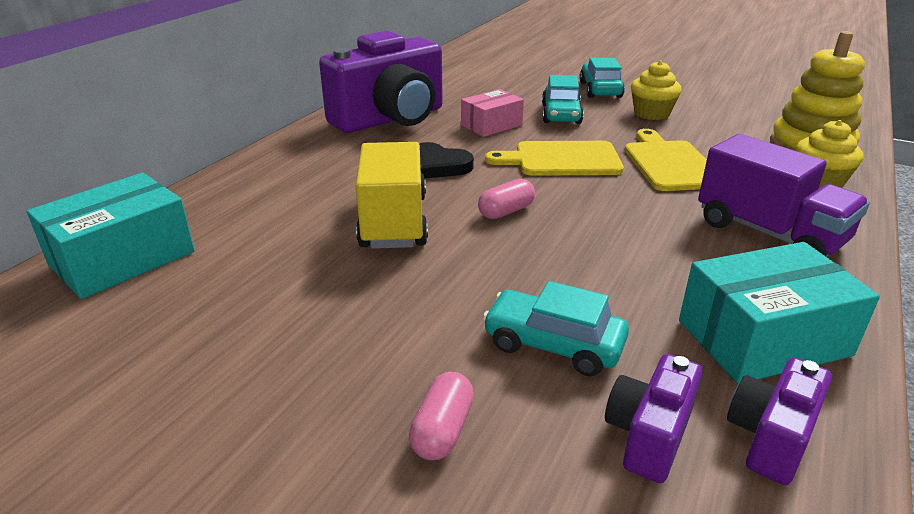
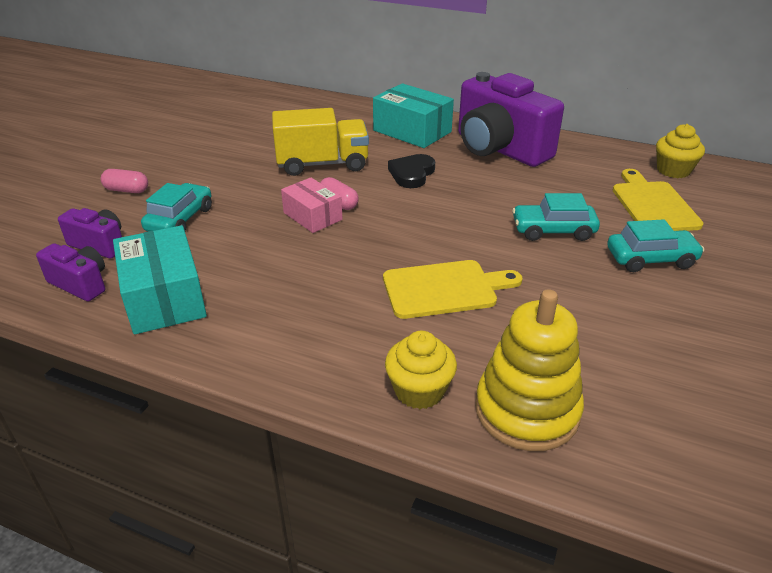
camera: 85 degrees right, 5 degrees up
(122, 258) = (282, 101): turquoise box -> turquoise box (412, 131)
(491, 125) = (505, 193): pink box -> pink box (312, 216)
(562, 159) = (438, 228): yellow cutting board -> yellow cutting board (653, 204)
(651, 113) = (586, 290): yellow cupcake -> yellow cupcake (673, 170)
(769, 233) = (304, 328): purple truck -> none

